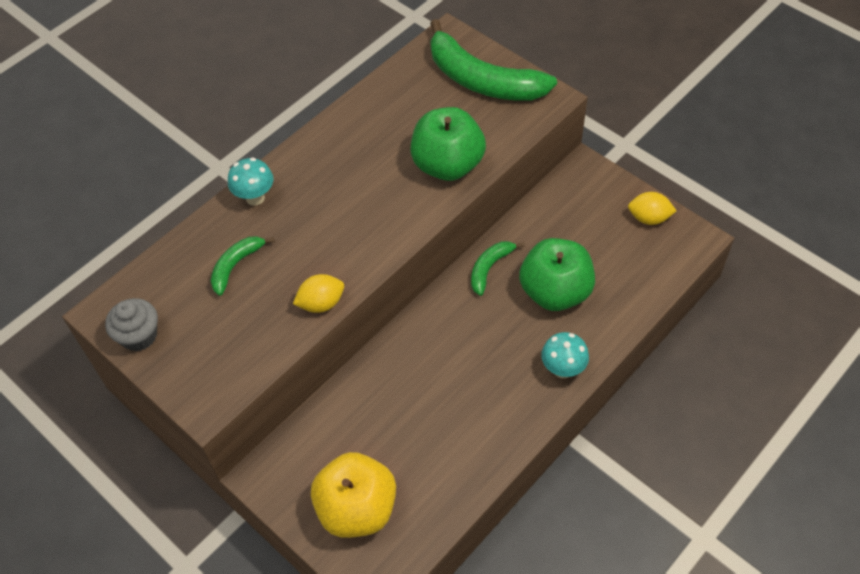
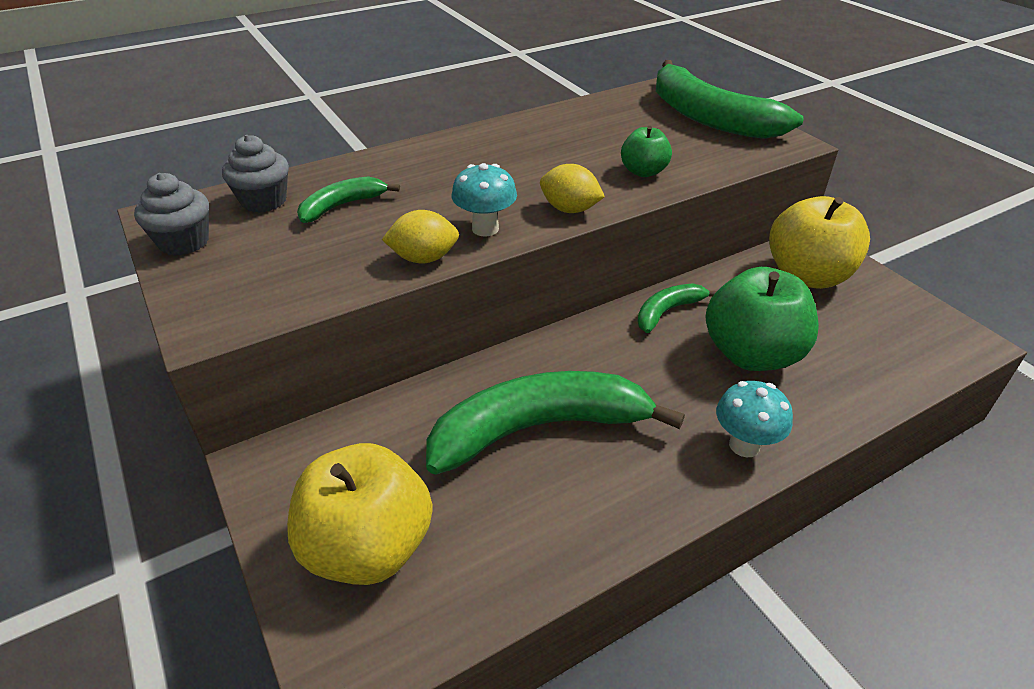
camera: 15 degrees right, 15 degrees down
(172, 276) = (264, 201): none -> grey cupcake
(255, 198) = (402, 158): turquoise mushroom -> turquoise mushroom (485, 229)
(430, 395) = (538, 428): none -> green banana
(447, 165) = (643, 172): green apple -> green apple, size x0.53
(582, 204) = (807, 276): none -> yellow apple
(649, 218) = (898, 306): yellow lemon -> yellow lemon (569, 209)

